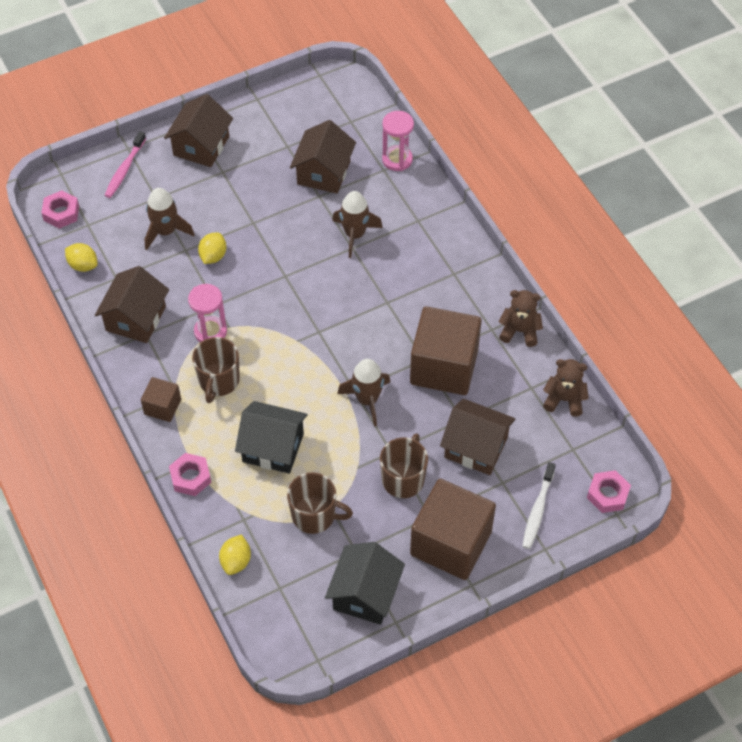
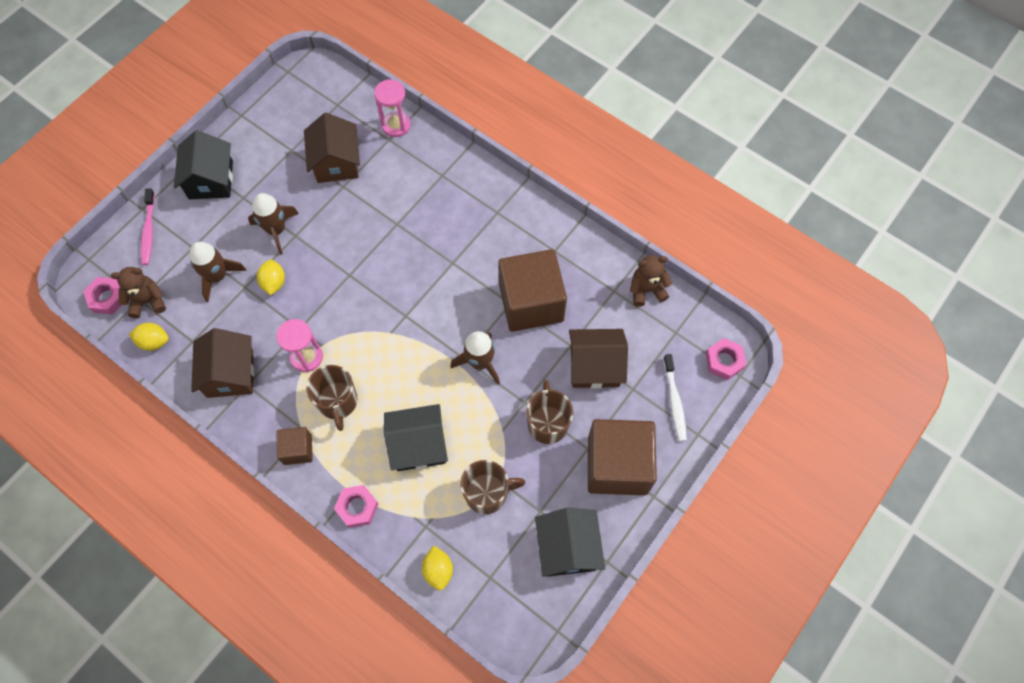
camera: 25 degrees left, 10 degrees up
(201, 146) = (211, 180): brown house -> black house
(355, 235) = (393, 210): brown rocket -> brown rocket (276, 230)
(519, 331) = (579, 243): brown teddy bear -> brown teddy bear (147, 301)

